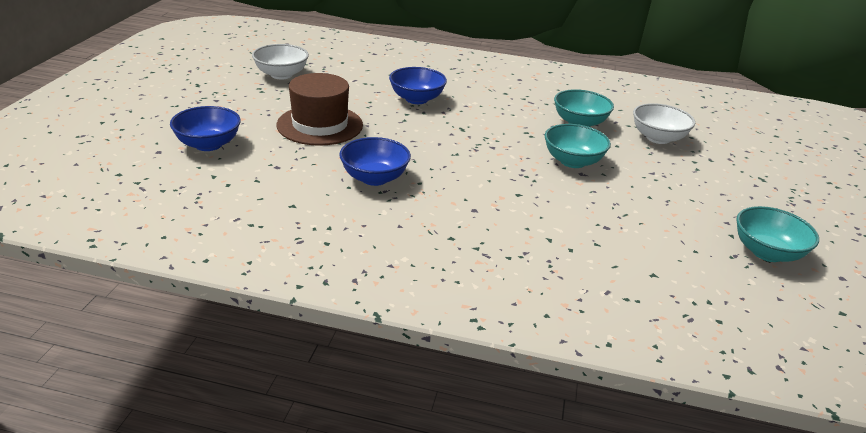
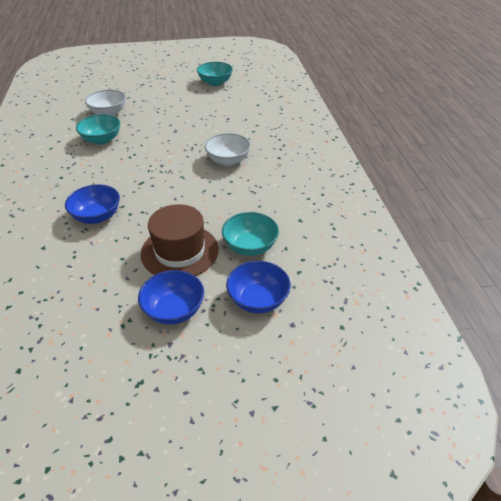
camera: 110 degrees left, 10 degrees up
(281, 75) = (78, 324): white bowl -> white bowl (228, 160)
(374, 178) = (240, 199): blue bowl -> blue bowl (174, 310)
(572, 161) = (161, 135): turquoise bowl -> turquoise bowl (250, 246)

